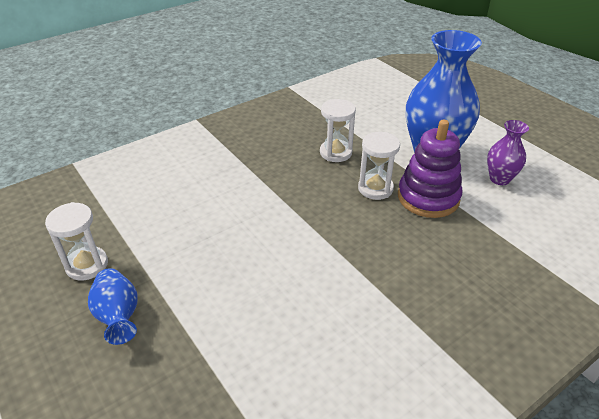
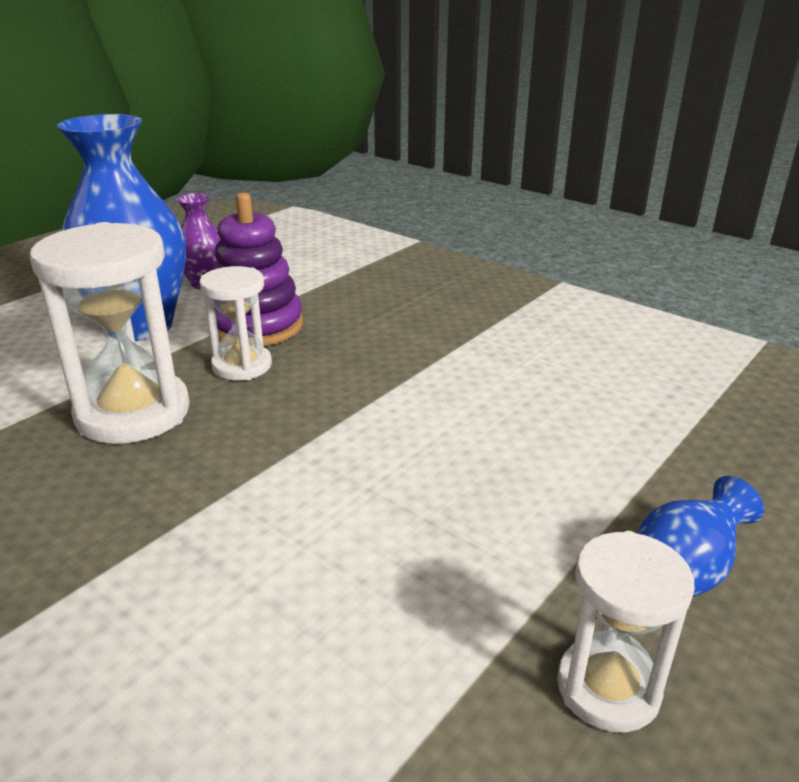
camera: 105 degrees left, 10 degrees down
(335, 153) = (133, 413): white hourglass -> white hourglass, size x1.69

